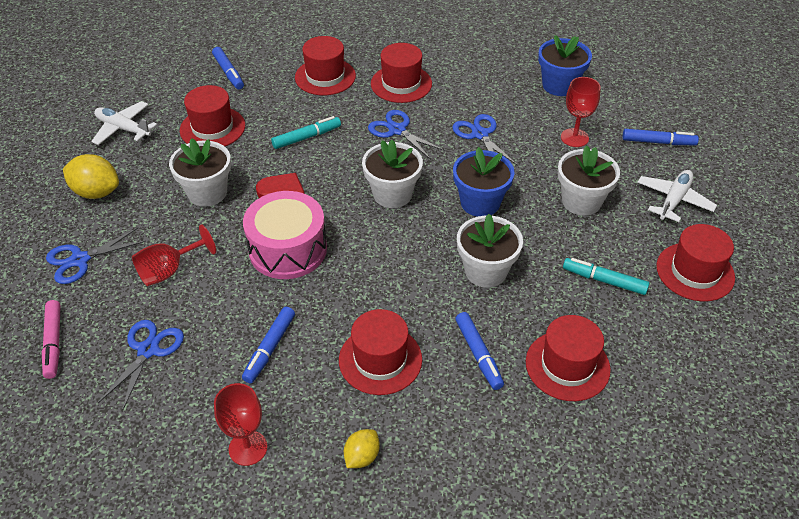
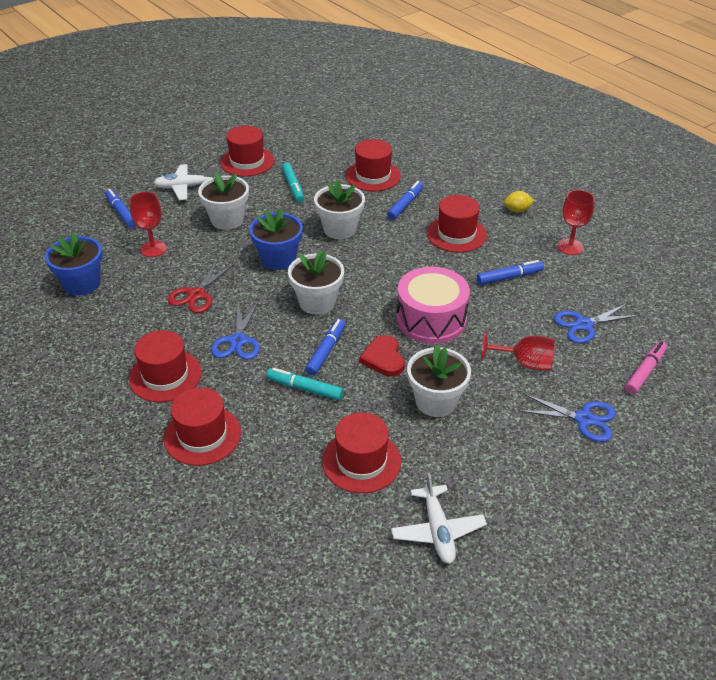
camera: 130 degrees left, 5 degrees down
(96, 192) = (523, 473): yellow lemon -> none
(228, 73) = (267, 519): blue marker -> blue marker (326, 351)
(480, 134) = (196, 294): blue scissors -> red scissors

